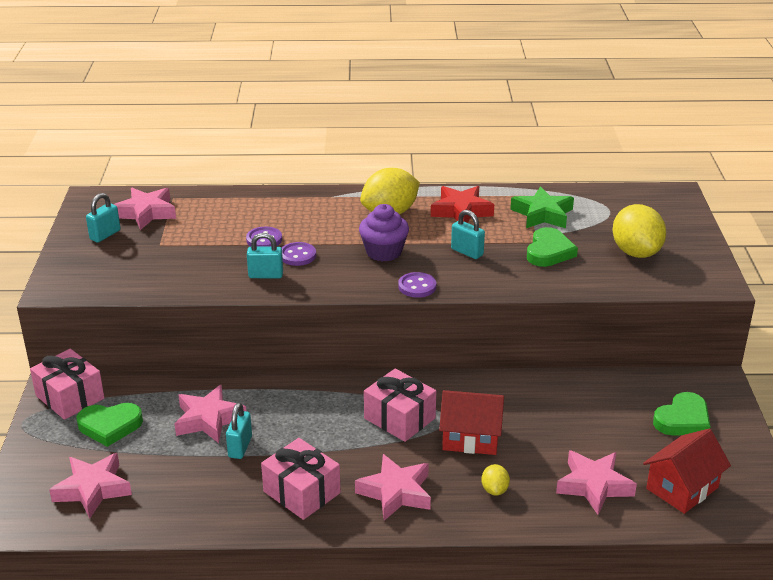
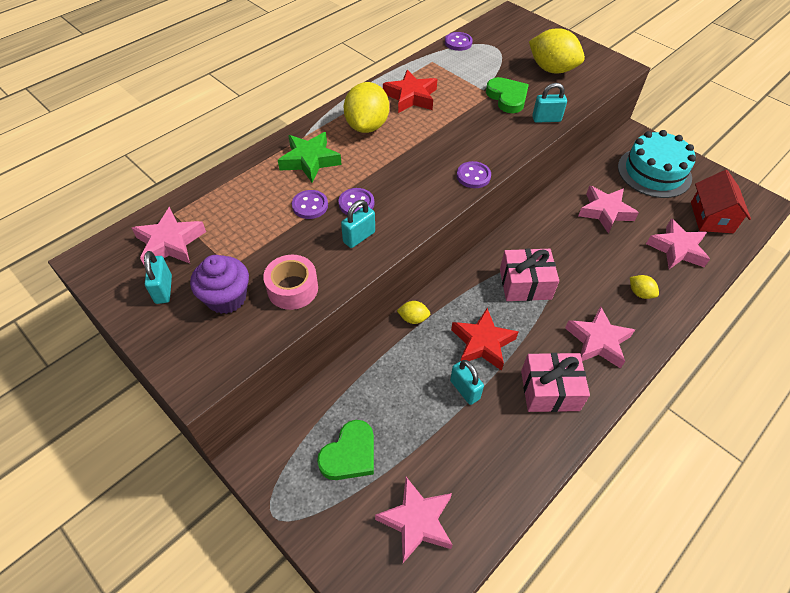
camera: 45 degrees left, 20 degrees up
(70, 397) = (280, 456): pink gift -> none
(176, 278) = (292, 288): none -> pink tape
(209, 419) = (413, 385): pink star -> pink star (605, 212)
(274, 382) = (413, 318): none -> yellow lemon
(300, 430) = (482, 343): none -> red star
(384, 252) = (411, 161): purple cupcake -> purple cupcake (226, 298)
(467, 252) = (462, 128): turquoise padlock -> turquoise padlock (546, 119)
(470, 438) = (580, 266): red house -> none
(542, 214) = (463, 71): green star -> green star (310, 161)
(578, 192) = (458, 42): none -> purple button
(683, 419) = (654, 172): green heart -> turquoise cake

